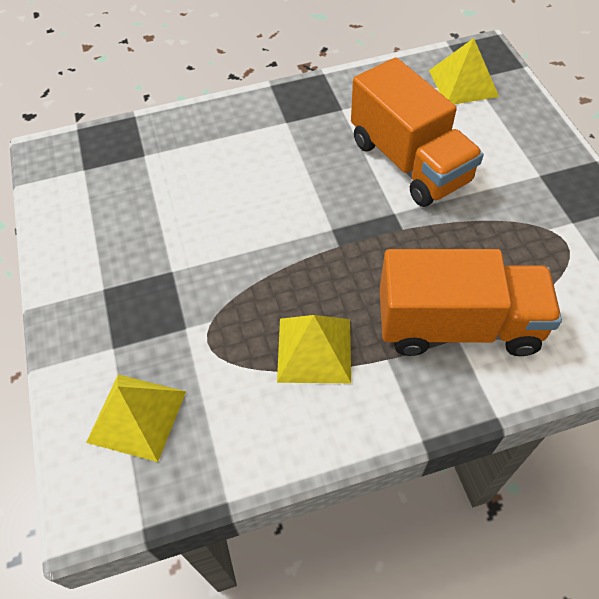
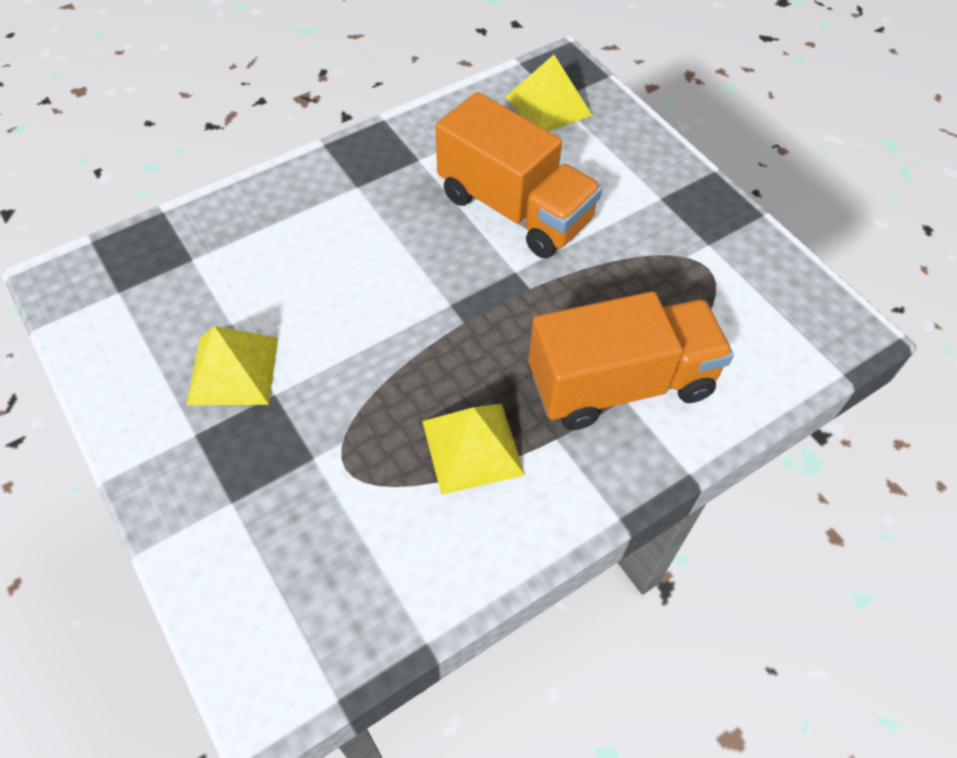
camera: 20 degrees left, 0 degrees up
(137, 416) = (289, 574): yellow pyramid -> yellow pyramid (233, 370)

